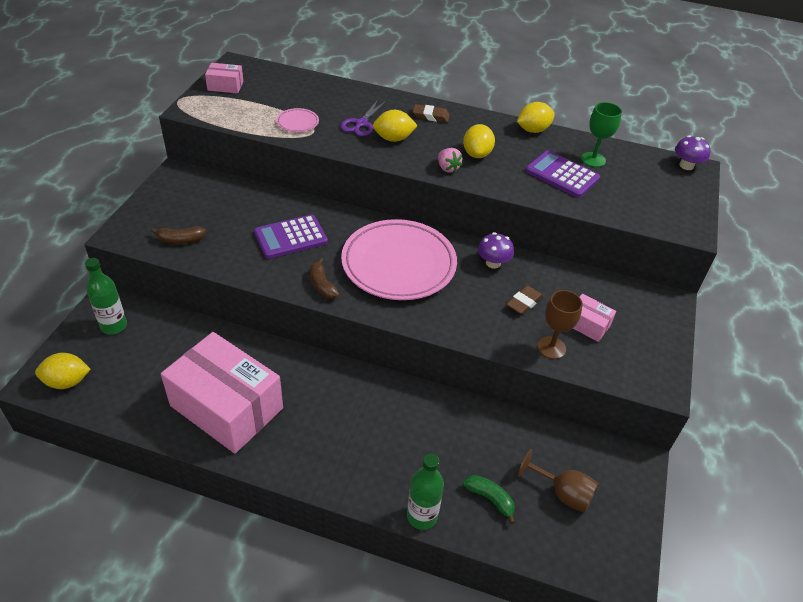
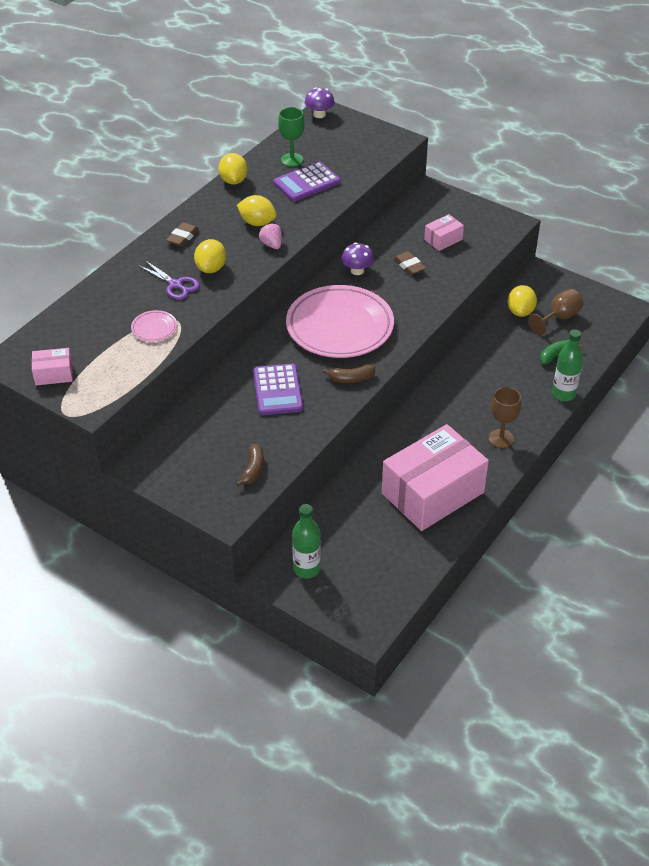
camera: 70 degrees left, 0 degrees up
(67, 382) = (371, 606): yellow lemon -> yellow lemon (520, 311)
(225, 86) = (54, 374): pink box -> pink box turned 60 degrees clockwise
(447, 168) = (272, 245): pink strawberry -> pink strawberry turned 105 degrees counterclockwise
(551, 347) = (461, 264): brown goblet -> brown goblet (501, 438)

